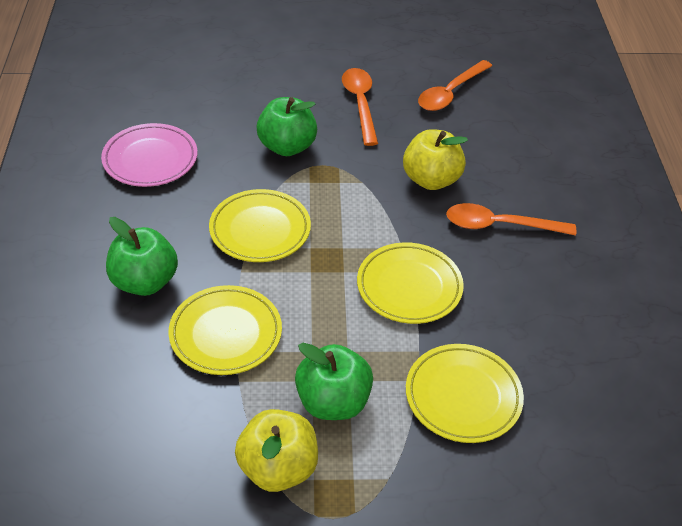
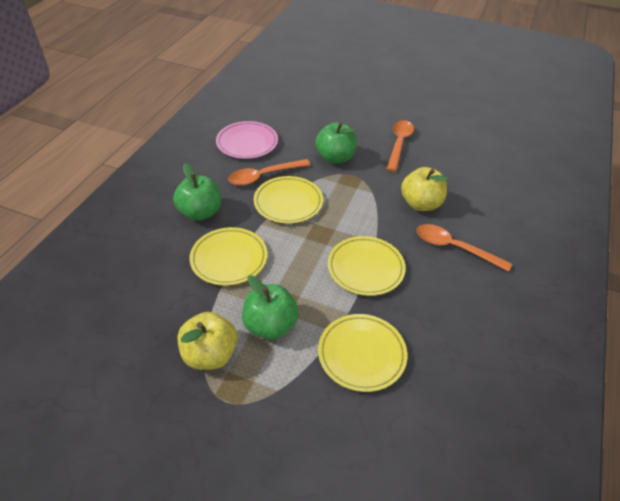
camera: 25 degrees right, 0 degrees up
(450, 93) = (466, 152): orange spoon -> orange spoon (264, 176)

